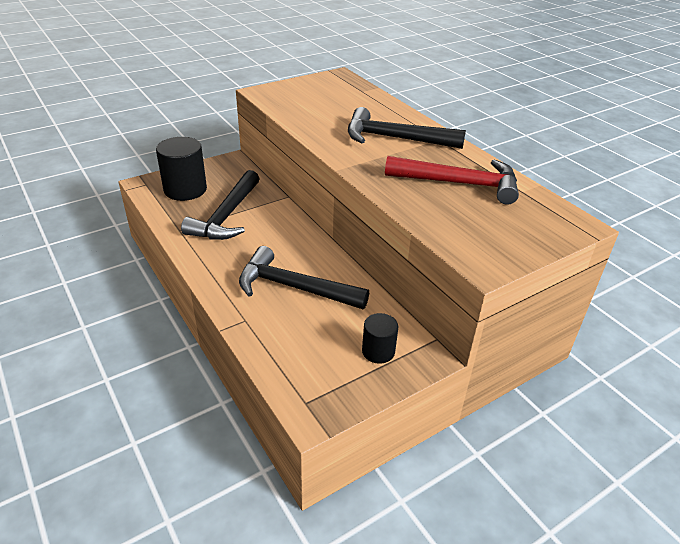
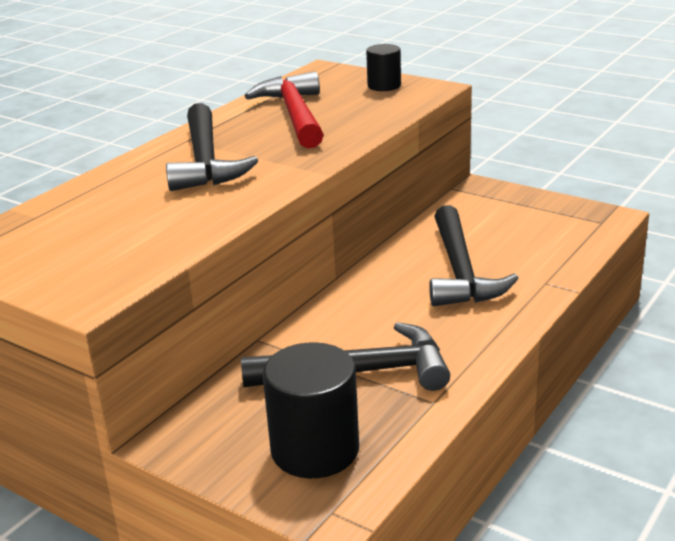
camera: 110 degrees left, 10 degrees down
(378, 351) = (500, 207): black cylinder -> black cylinder (384, 86)

